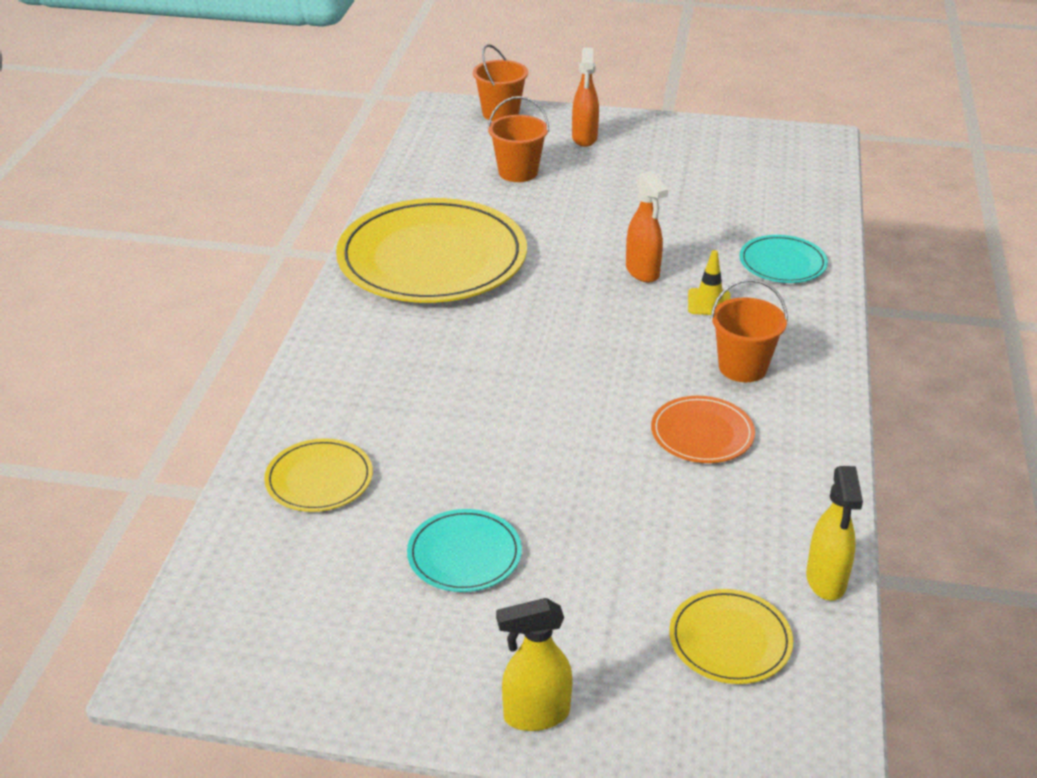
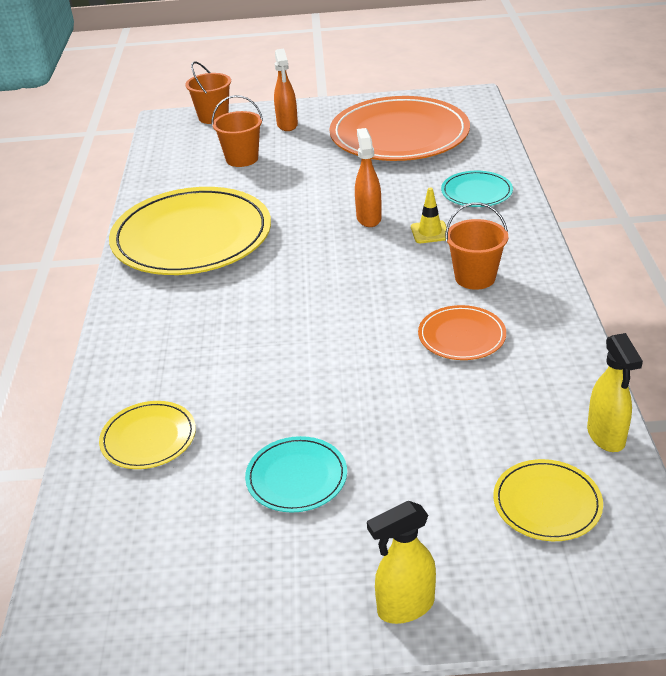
camera: 10 degrees left, 0 degrees up
(642, 272) = (368, 218): orange spray bottle -> orange spray bottle turned 150 degrees counterclockwise
(714, 174) = (399, 135): none -> orange plate

